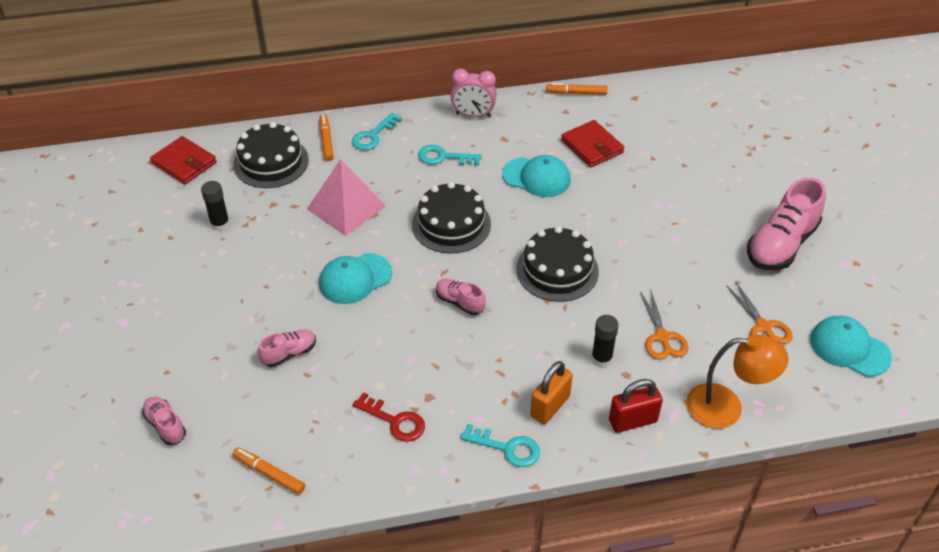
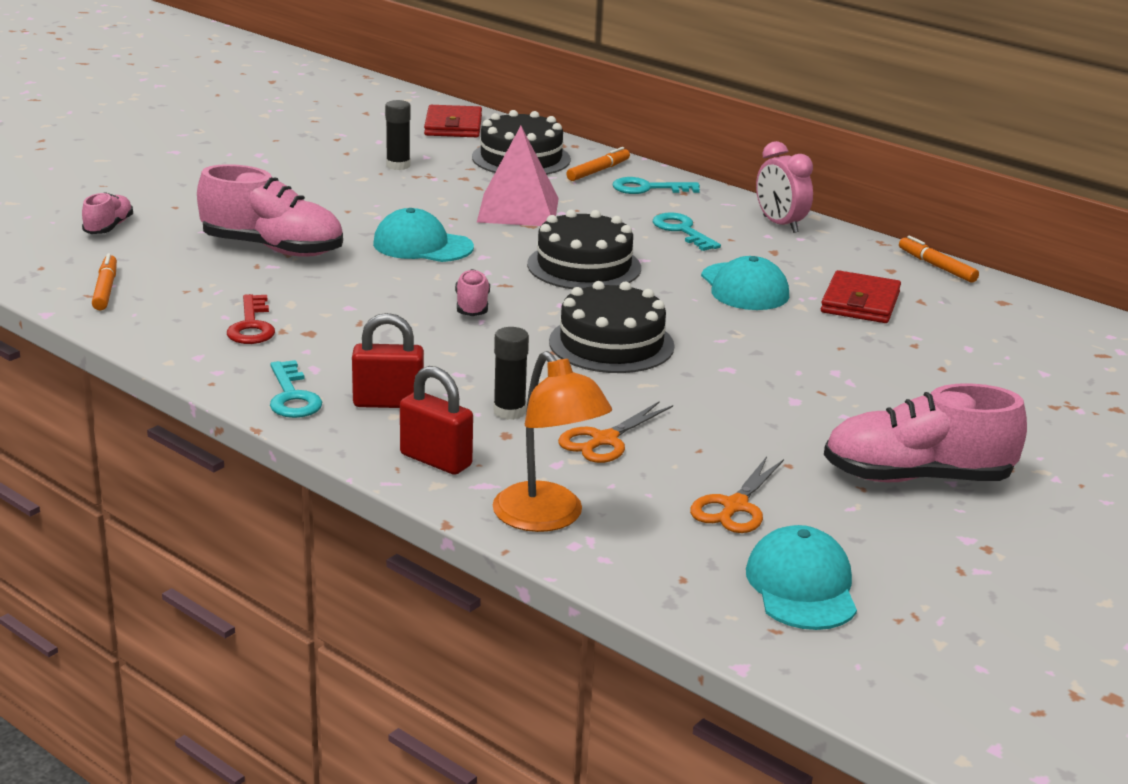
camera: 50 degrees right, 20 degrees down
(289, 353) = (273, 249): pink shoe -> pink shoe, size x1.97
(550, 406) = (388, 402): orange padlock -> red padlock

